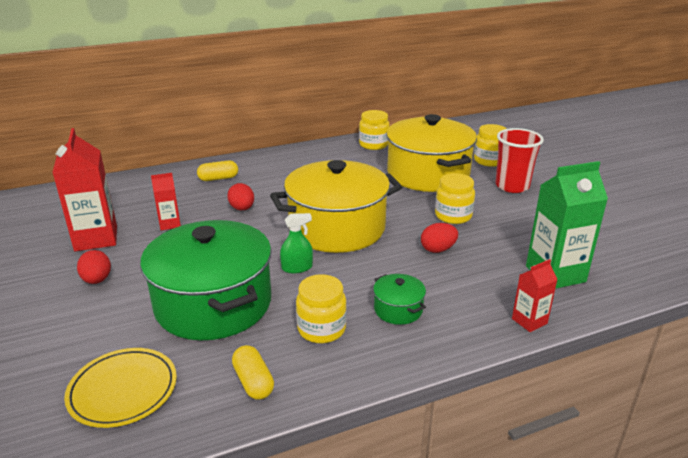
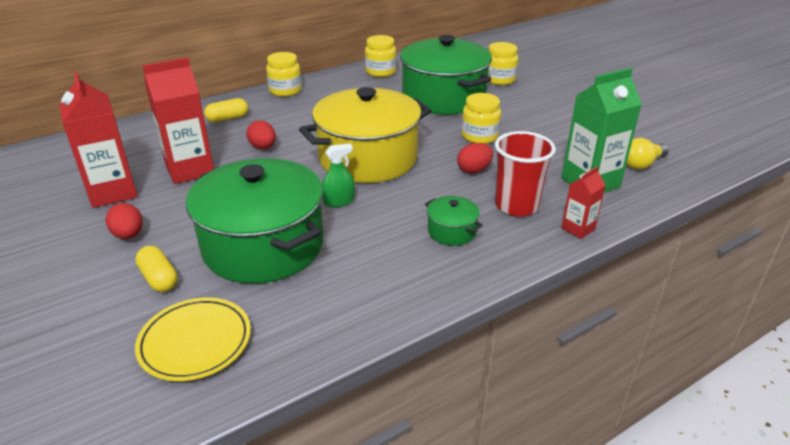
camera: 10 degrees left, 5 degrees up
(170, 224) = (190, 170): red carton -> red carton, size x1.91
(253, 382) = (329, 317): yellow capsule -> yellow capsule (159, 278)
(321, 329) = (382, 258): yellow jar -> yellow jar (285, 91)
(428, 174) = (443, 97): yellow pot -> green pot
(512, 186) = (528, 103): red cup -> red cup (516, 206)
(616, 259) = (642, 164): none -> yellow light bulb

